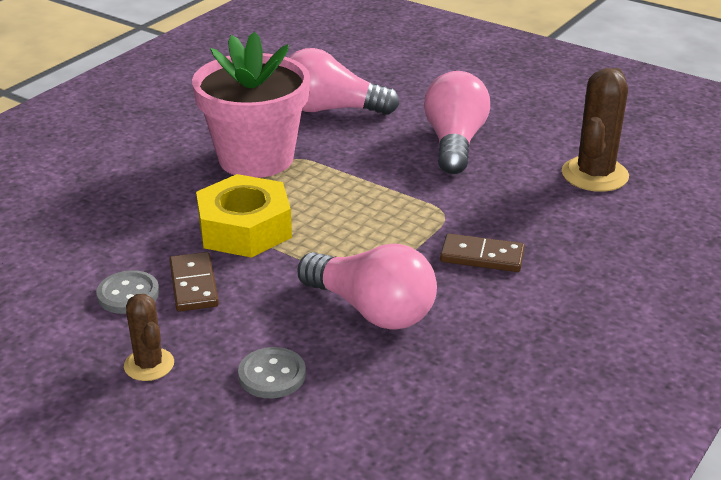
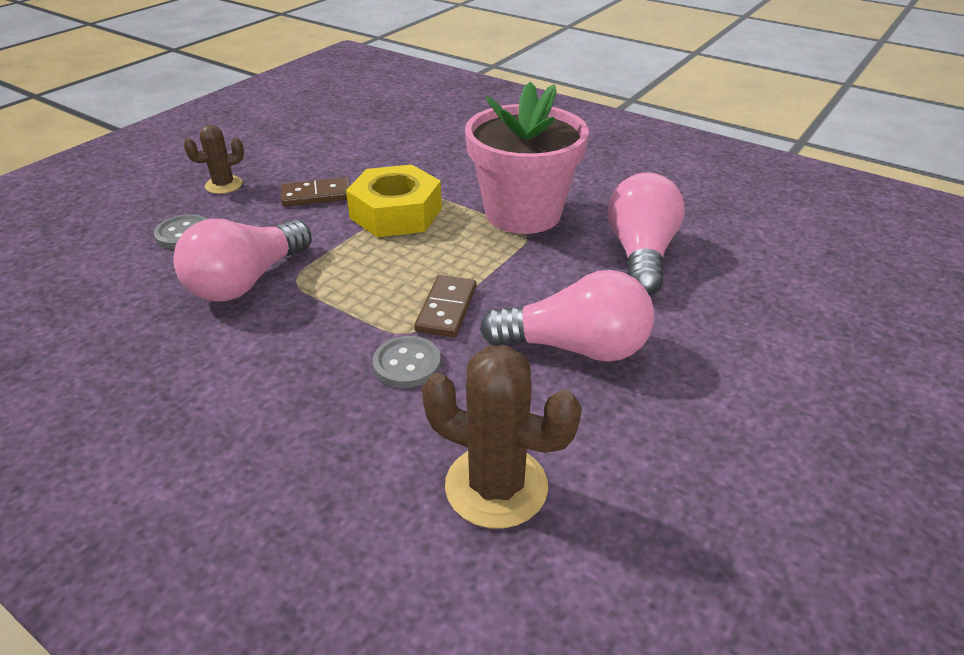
camera: 90 degrees right, 5 degrees up
(128, 294) = (313, 171): grey button -> grey button (407, 364)
(482, 256) = (313, 356): brown domino -> brown domino (446, 309)

